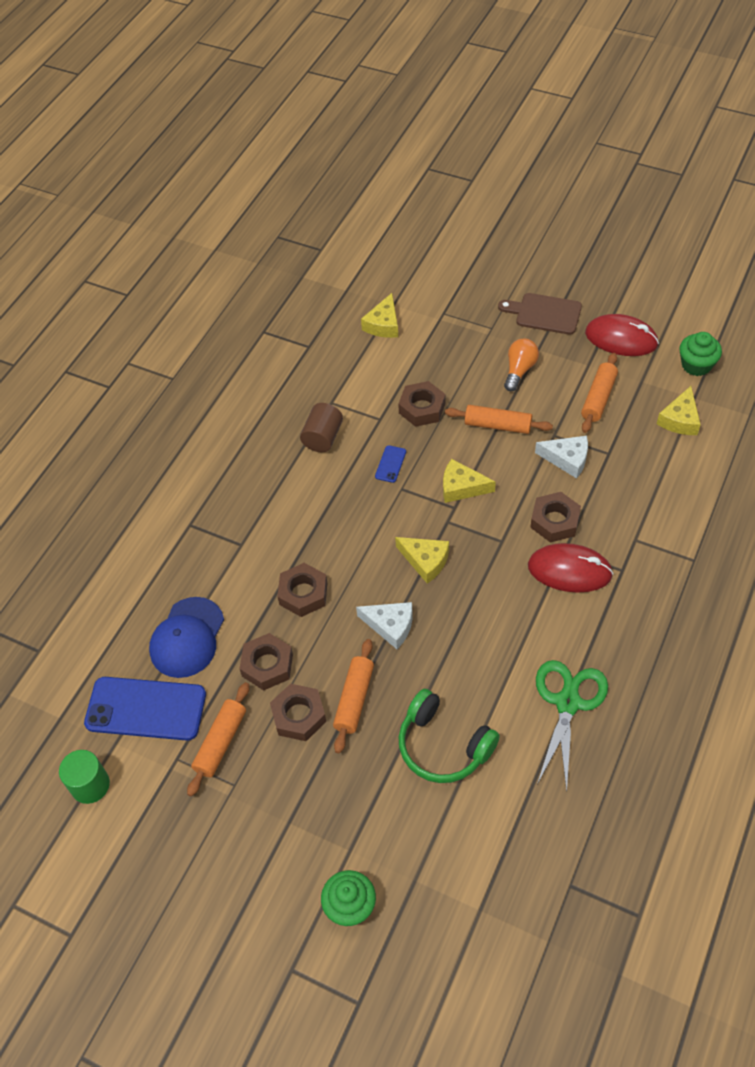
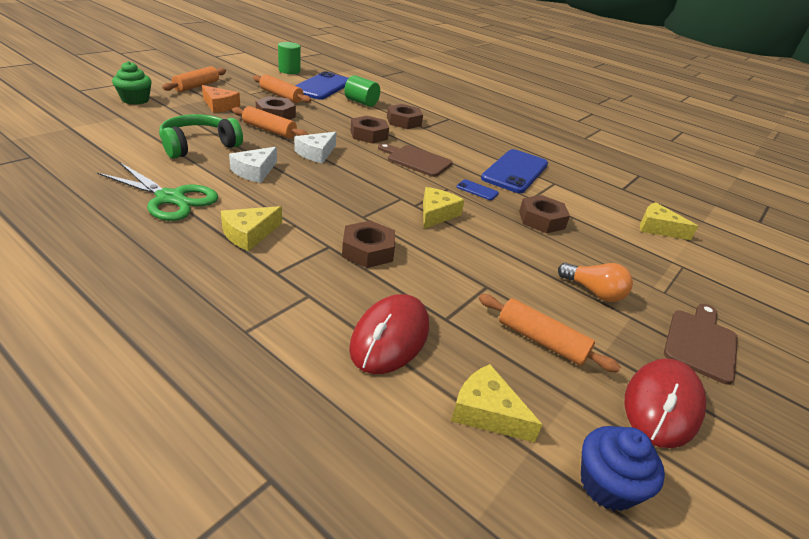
camera: 95 degrees right, 20 degrees down
(187, 638) = (361, 102): blue cap -> green cylinder
(267, 665) = (321, 115): brown nut -> brown nut (404, 121)
(307, 794) = (220, 106): none -> orange cheese
(323, 437) = (515, 171): brown cylinder -> blue phone
(349, 529) = (416, 160): none -> brown cutting board
(425, 561) = (366, 179): yellow cheese -> yellow cheese (249, 234)
(498, 425) = (510, 254): orange rolling pin -> orange rolling pin (196, 86)
(567, 459) = (448, 284): white cheese -> white cheese (255, 171)
(569, 570) = (302, 241): red mouse -> red mouse (390, 337)
(696, 365) = (607, 485): green cupcake -> blue cupcake

